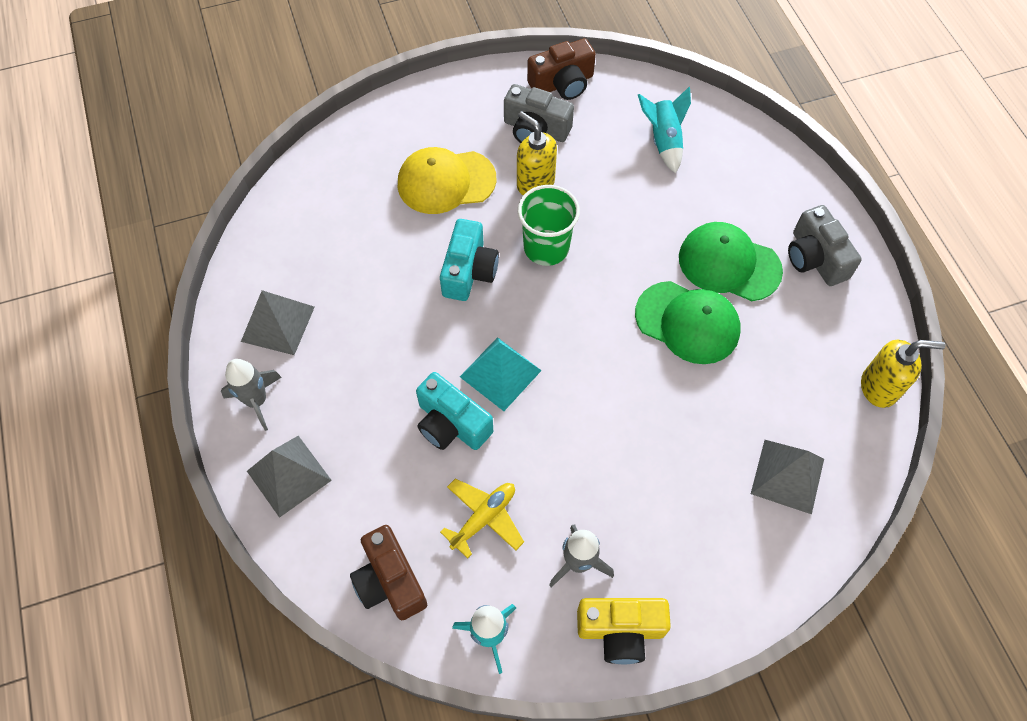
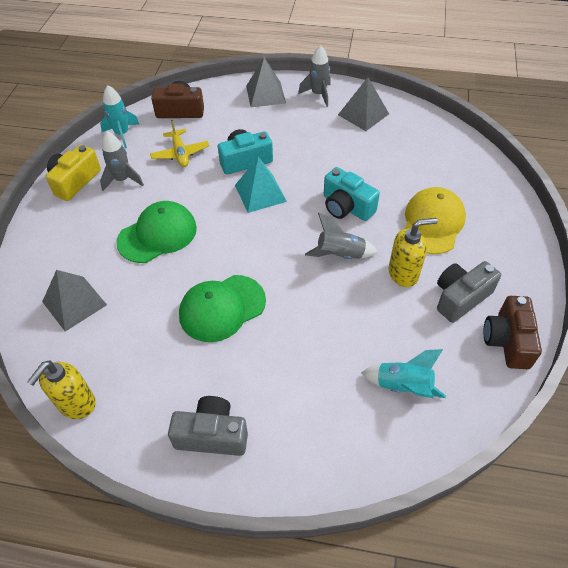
camera: 120 degrees right, 10 degrees down
(546, 247) = (340, 255): green cup -> grey rocket
(729, 264) = (250, 364): green cap -> green cap (157, 234)

